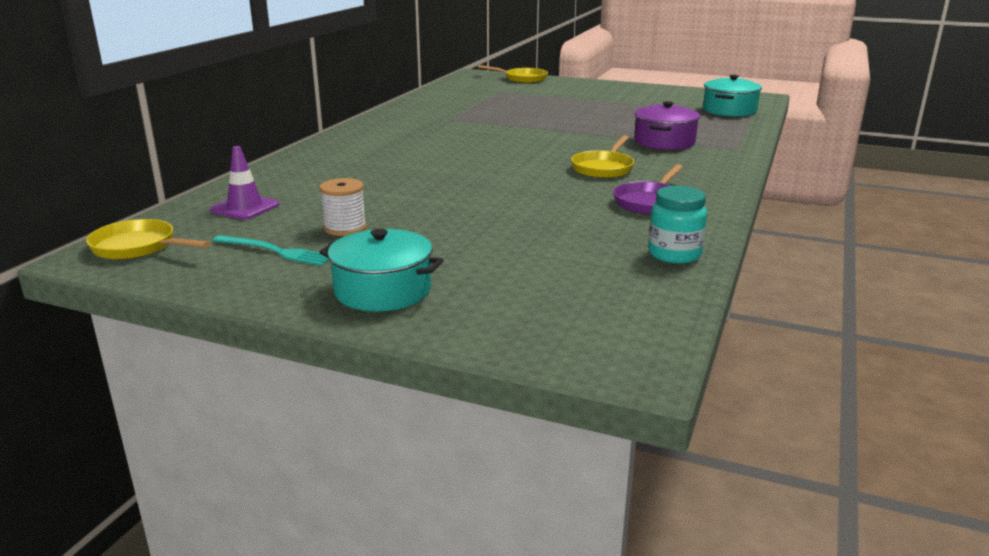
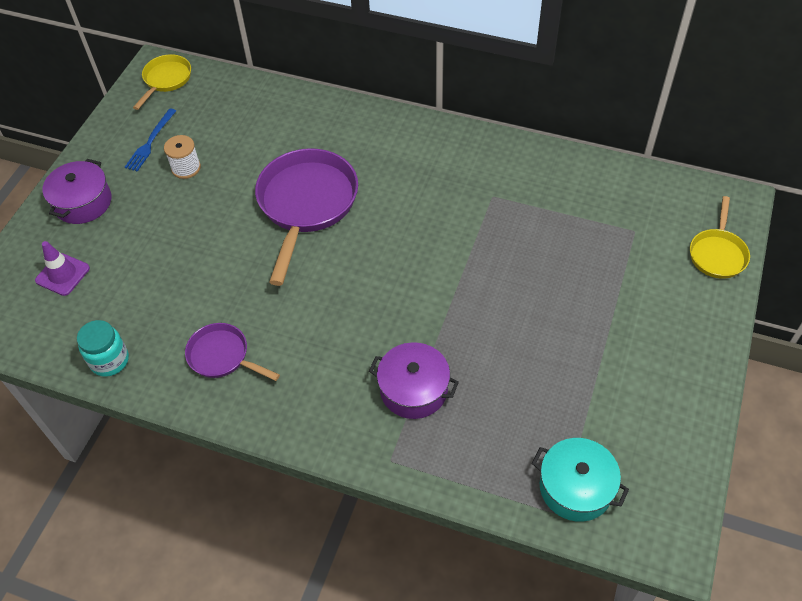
camera: 90 degrees right, 30 degrees up
(245, 207) = (231, 109): purple traffic cone -> purple traffic cone (62, 274)
(275, 251) = (150, 142): turquoise fork -> blue fork
(383, 290) = (83, 202): turquoise pot -> purple pot
(436, 173) = (306, 204): none -> purple pan
(603, 168) = (318, 327): yellow pan -> none

